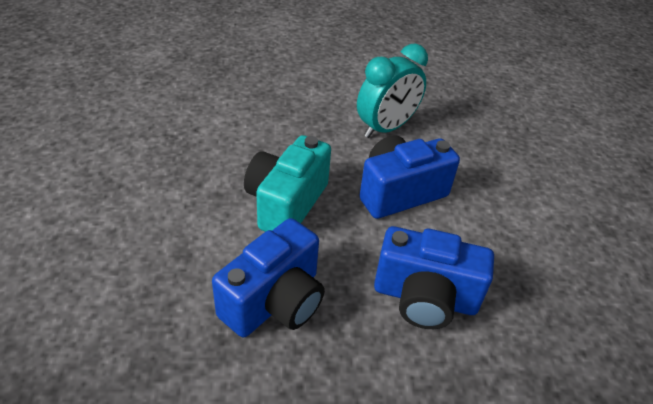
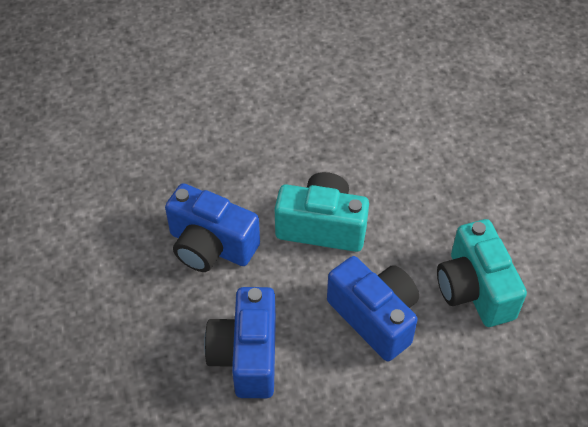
camera: 80 degrees right, 10 degrees up
(386, 128) = (474, 289): turquoise clock -> turquoise camera

